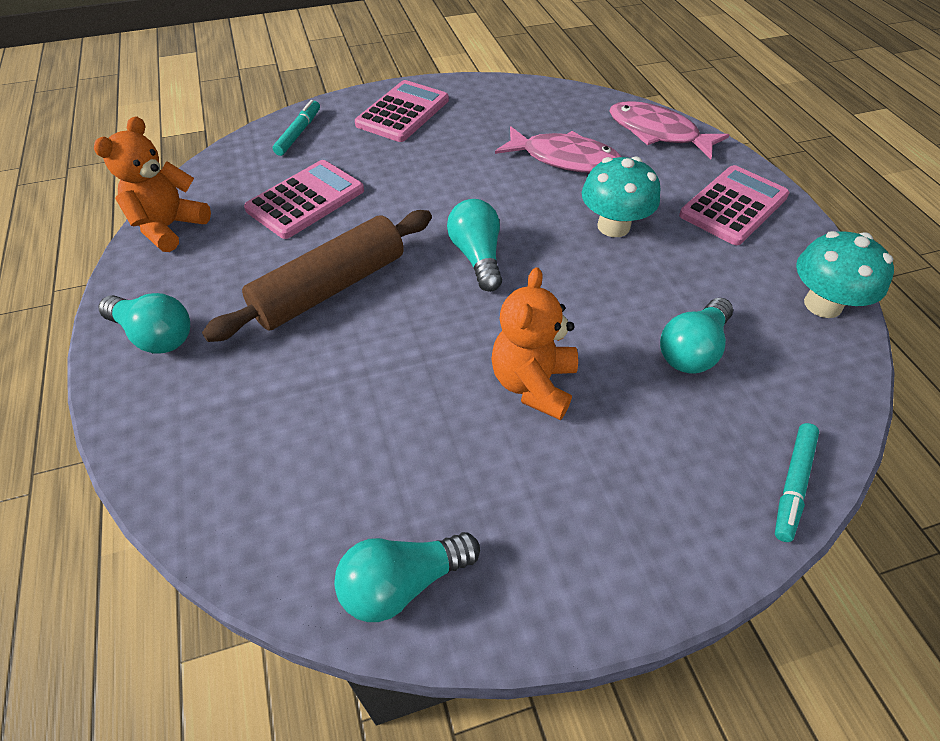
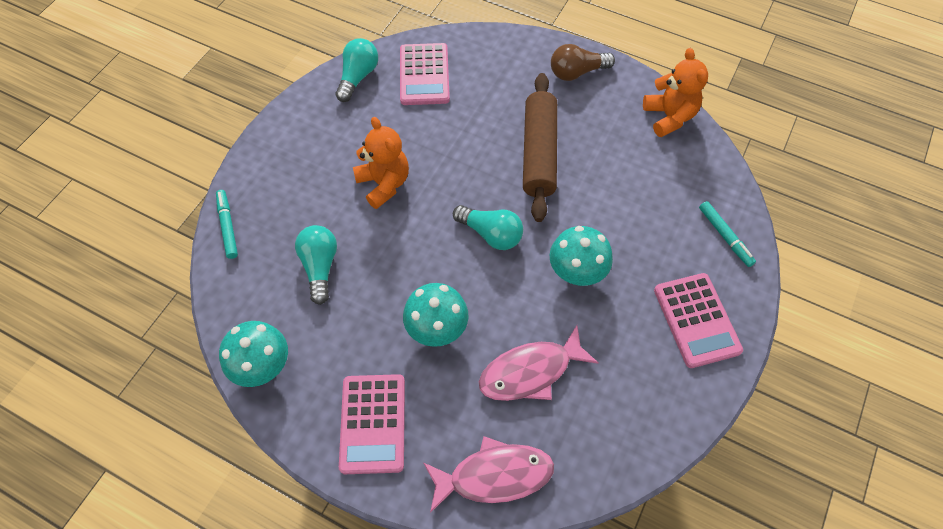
camera: 135 degrees right, 10 degrees up
(155, 336) = (577, 72): turquoise light bulb -> brown light bulb
(306, 200) = (634, 191): pink calculator -> pink calculator (424, 75)
(442, 185) = (576, 271): none -> turquoise mushroom

